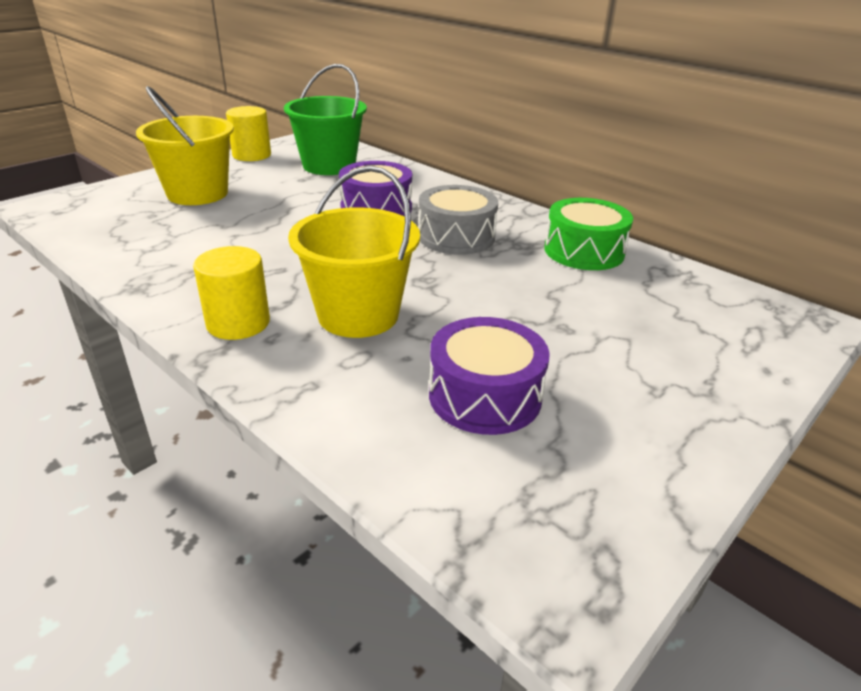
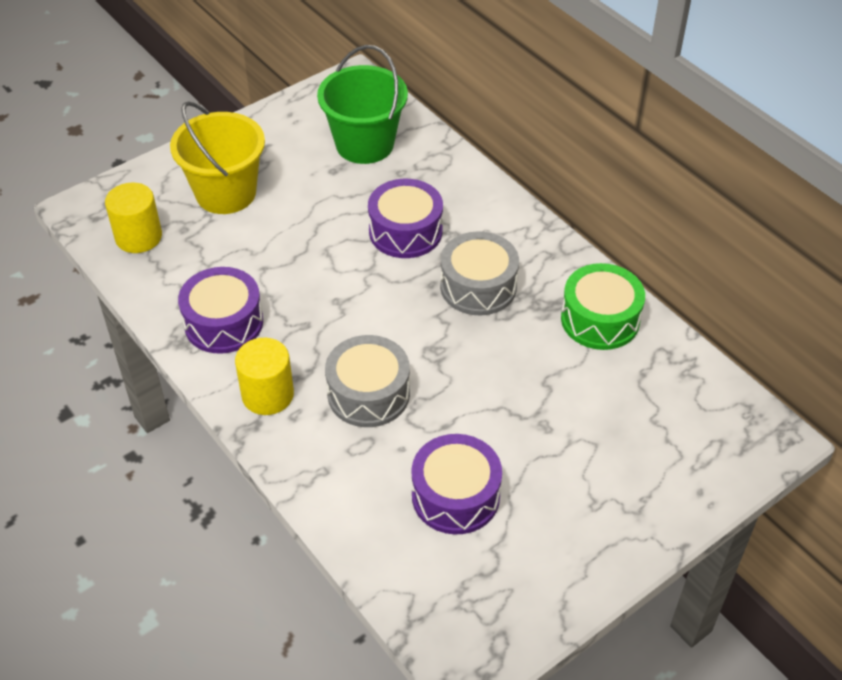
camera: 10 degrees right, 15 degrees up
(188, 272) = (223, 323): none -> purple drum
(251, 155) = (281, 117): yellow cylinder -> yellow cylinder (138, 237)
(358, 315) = (368, 393): yellow bucket -> grey drum

